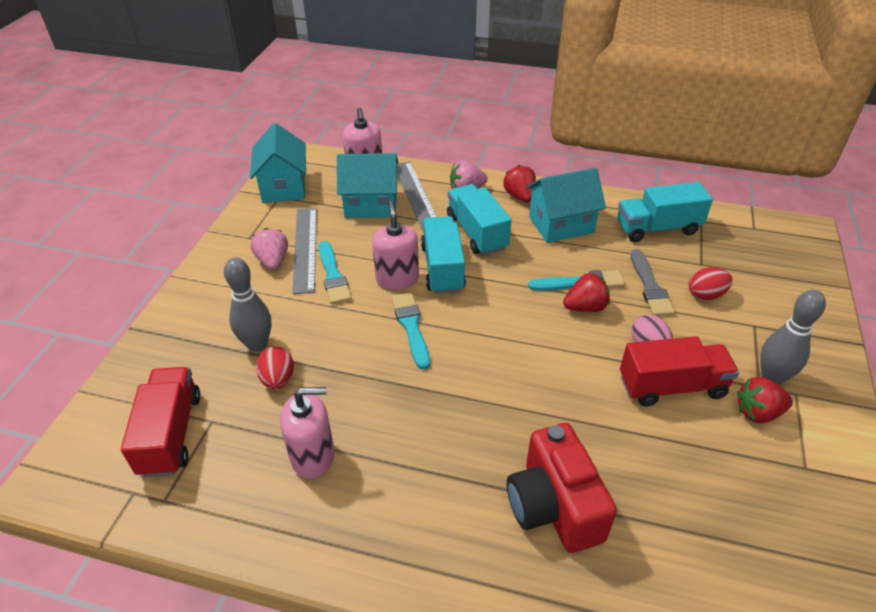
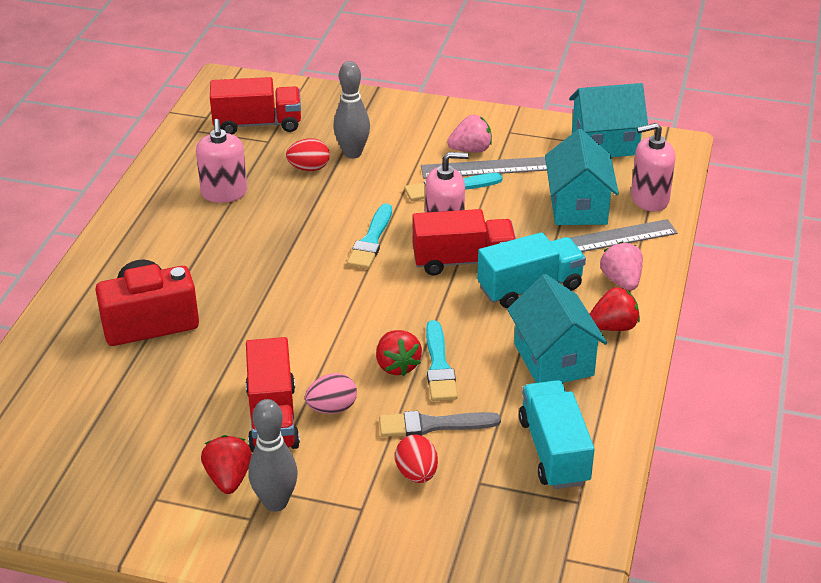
camera: 90 degrees right, 5 degrees down
(411, 327) = (371, 240): turquoise brush -> turquoise brush turned 120 degrees clockwise
(442, 268) = (463, 261): turquoise truck -> red truck

